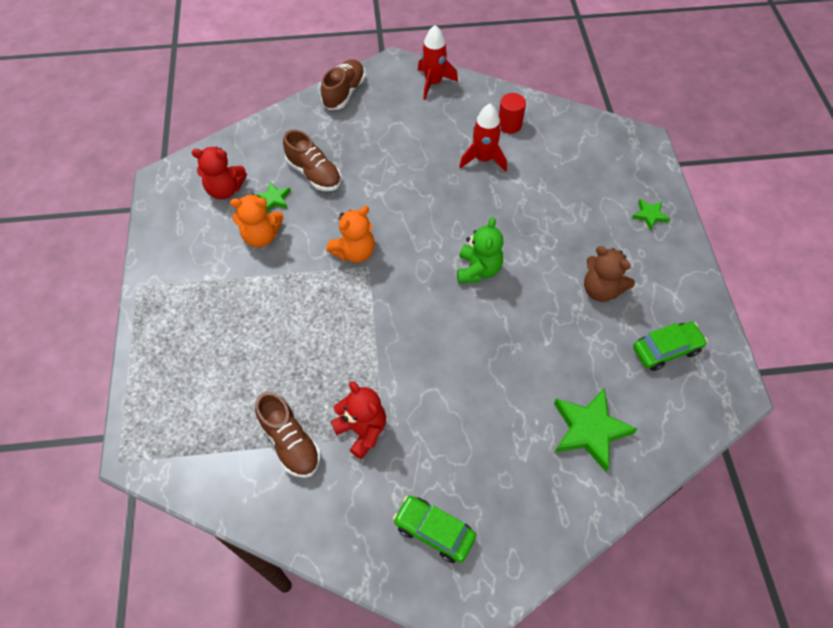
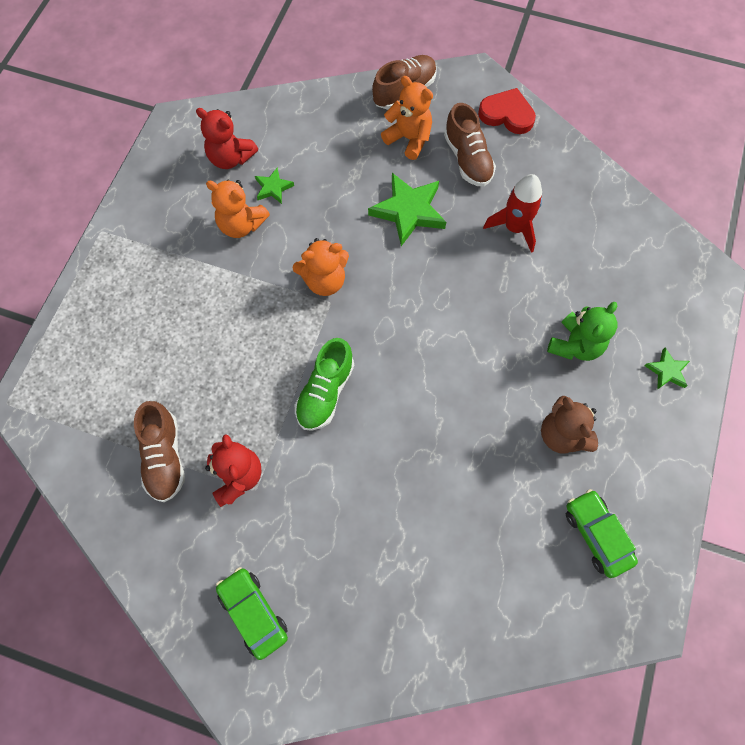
camera: 25 degrees right, 10 degrees up
(314, 174) = (327, 175): brown shoe -> brown shoe (467, 159)
(366, 125) = (409, 139): none -> orange teddy bear
(401, 334) = (325, 392): none -> green shoe
(433, 83) = (507, 114): red rocket -> red heart
(478, 270) = (441, 354): green teddy bear -> green teddy bear (575, 345)
(509, 125) = (565, 197): red cylinder -> none
(589, 430) = (464, 584): green star -> green star (408, 211)
(666, 350) = (596, 535): green car -> green car turned 120 degrees counterclockwise

